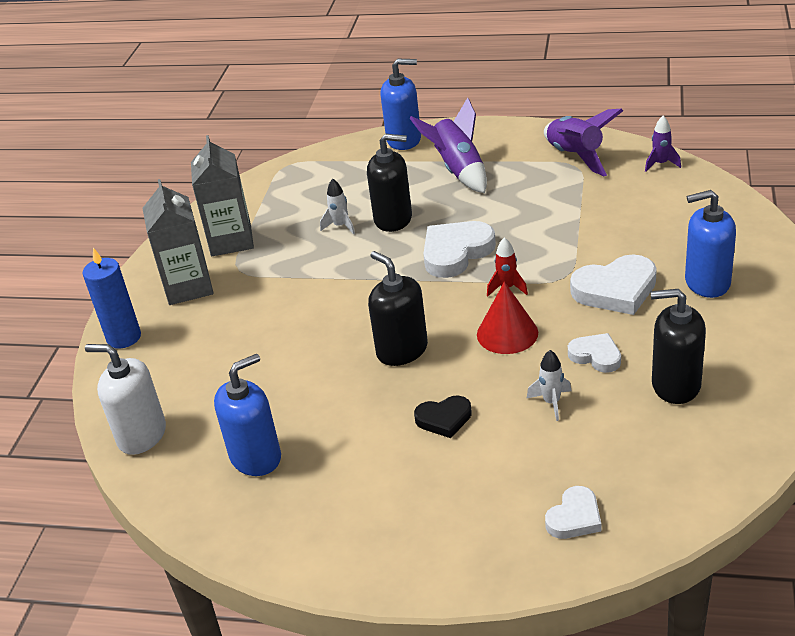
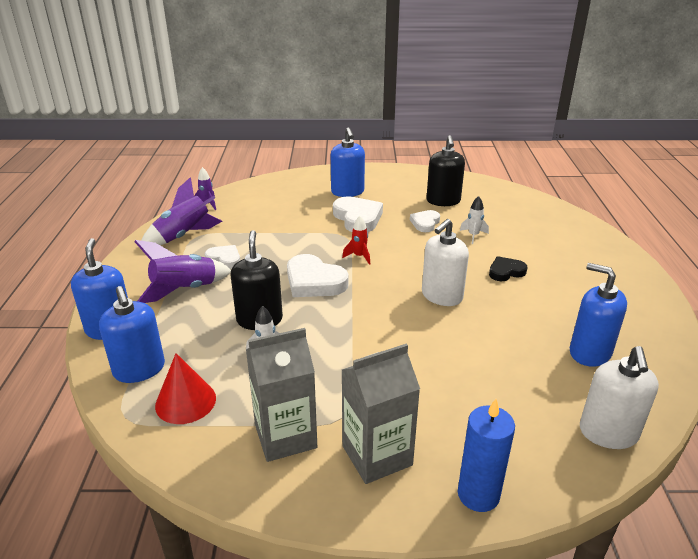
camera: 105 degrees left, 5 degrees down
(341, 163) = (139, 369): none -> blue soap dispenser
(402, 350) = (441, 296): black soap dispenser -> white soap dispenser
(444, 419) = (506, 272): black heart -> black heart turned 90 degrees counterclockwise
(507, 333) = (411, 254): red cone -> red cone (185, 401)
(574, 517) = (559, 226): white heart -> white heart (224, 259)

